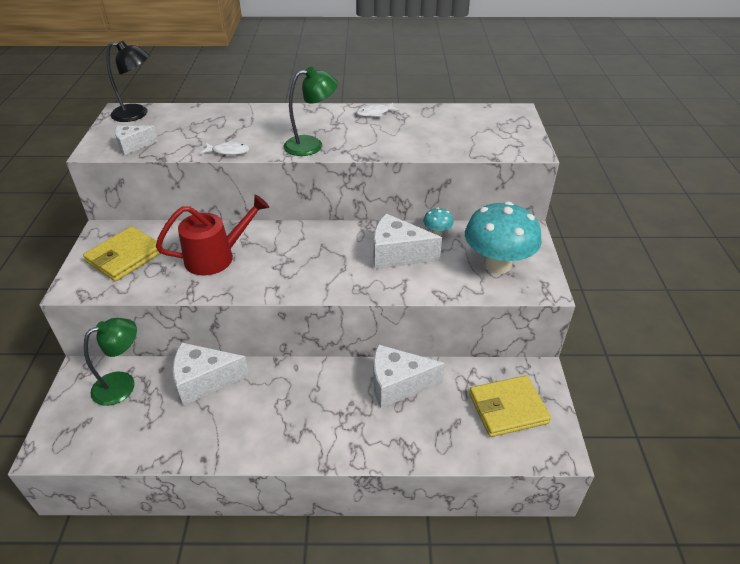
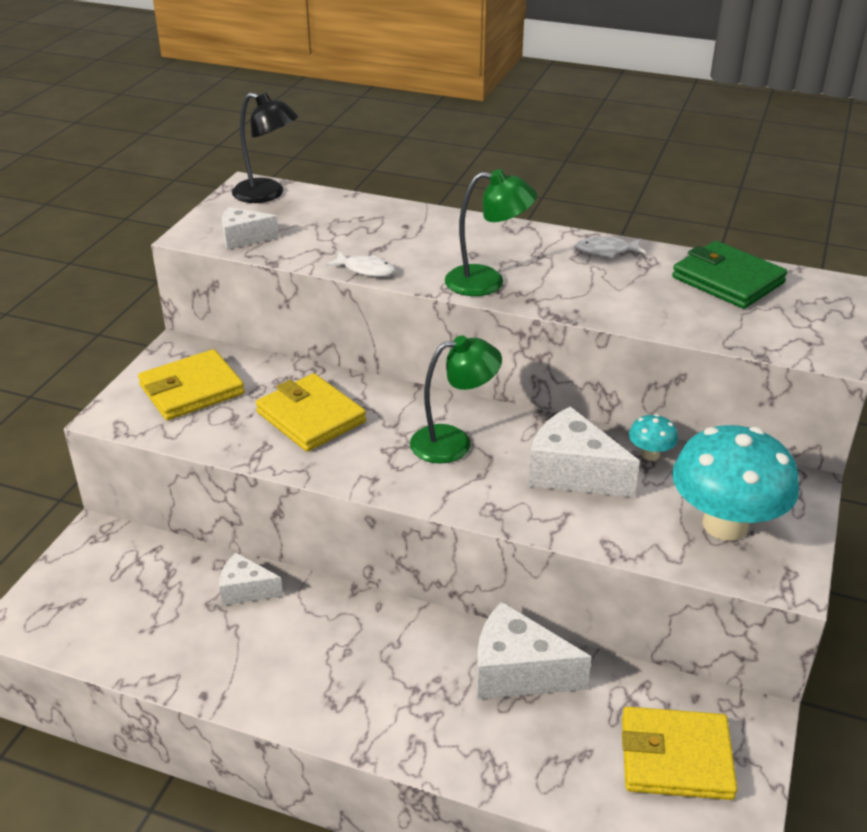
camera: 20 degrees right, 5 degrees down
(122, 384) = (139, 565): green lamp -> green lamp (453, 442)
(204, 381) = (246, 590): white cheese -> white cheese, size x0.59
(216, 257) = (311, 417): red watering can -> yellow wallet
(453, 118) = (728, 280): none -> green wallet

